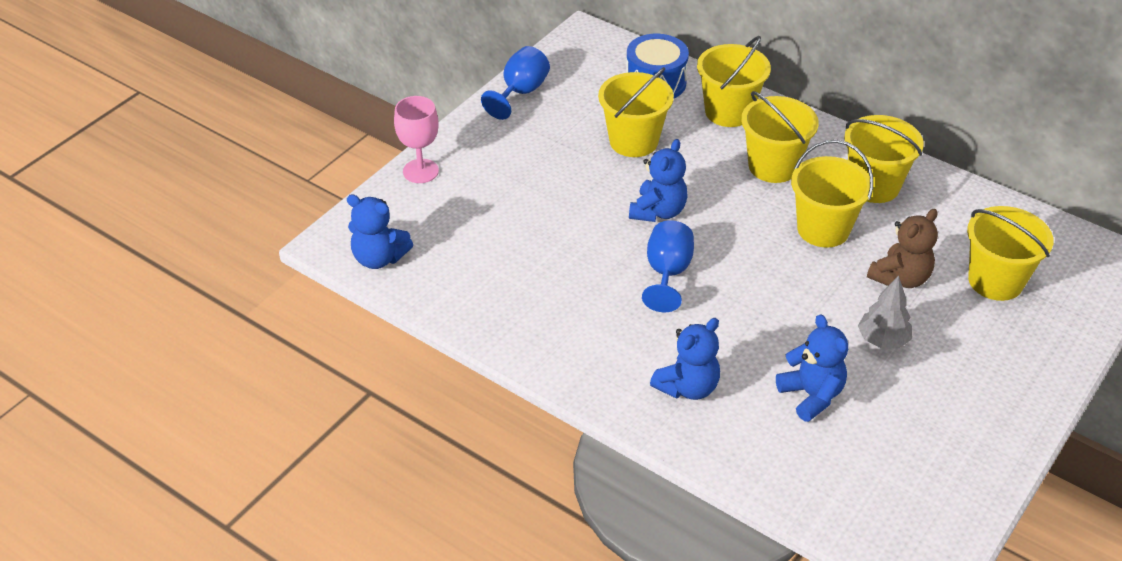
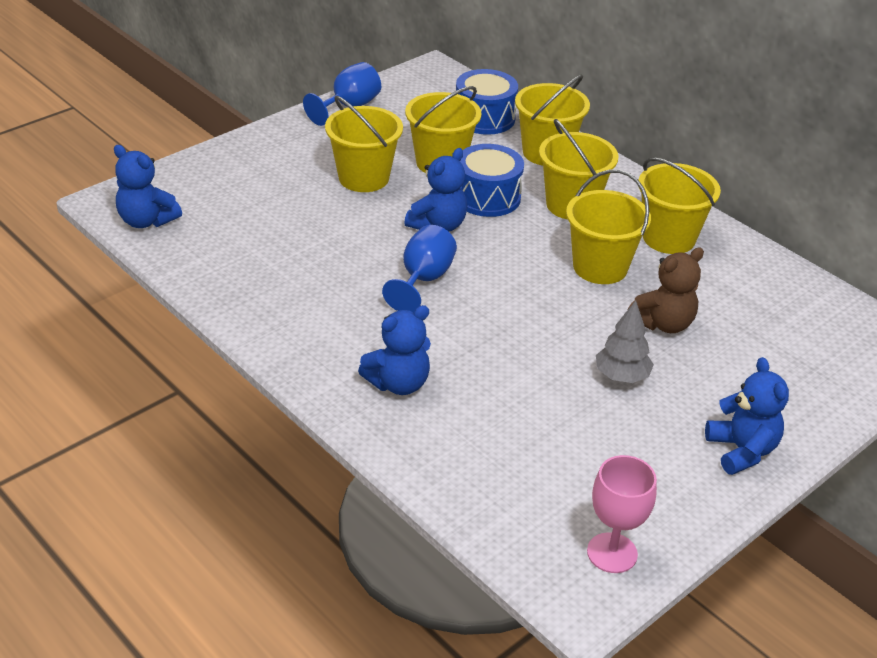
camera: 10 degrees right, 5 degrees down
(420, 171) = (222, 156): pink goblet -> pink goblet (612, 553)
(692, 172) = (487, 197): none -> blue drum
(811, 395) = (524, 413): blue teddy bear -> blue teddy bear (741, 450)
(995, 281) = (765, 343): yellow bucket -> yellow bucket (363, 178)

